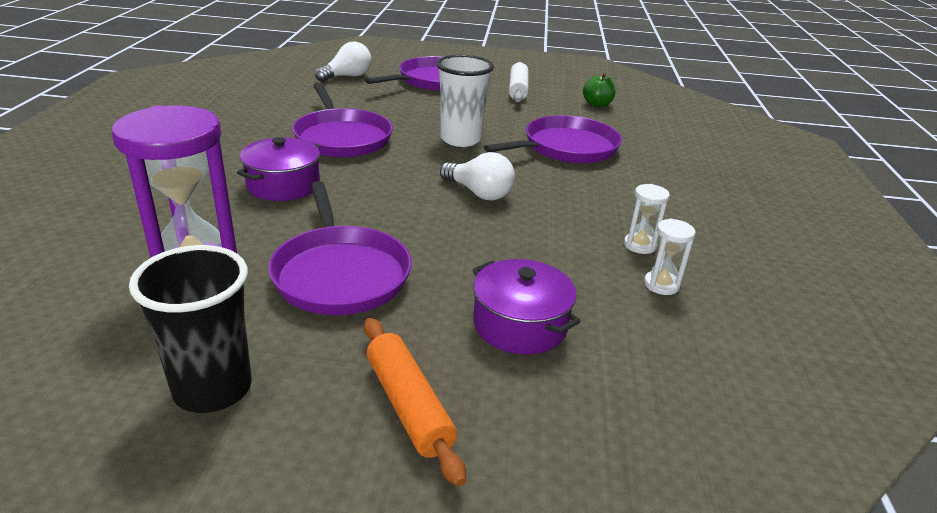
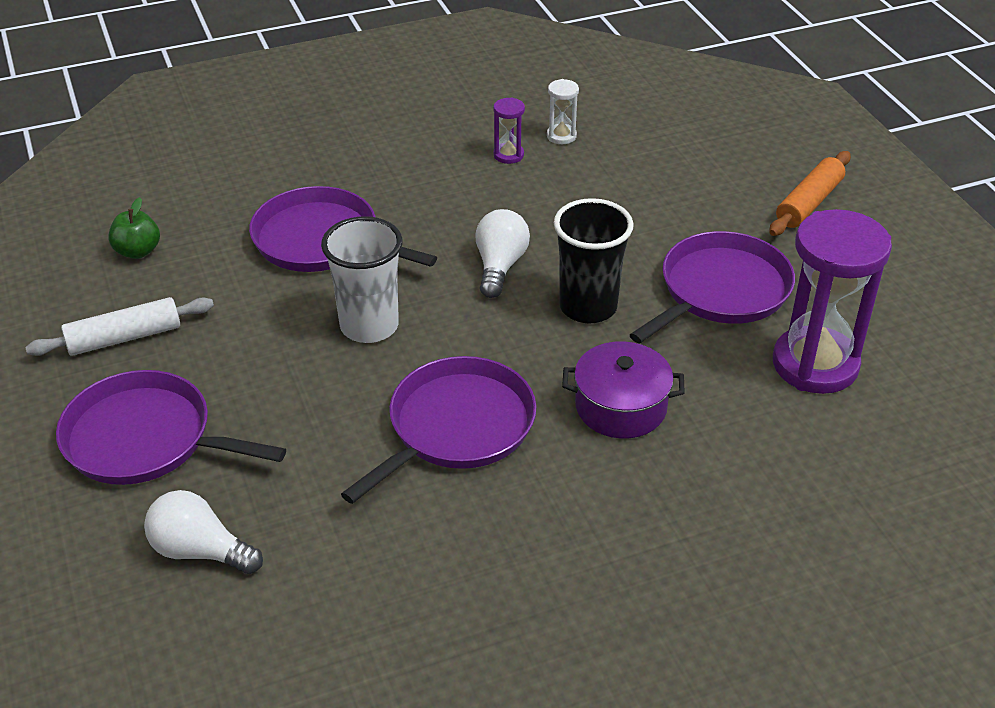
camera: 115 degrees left, 10 degrees up
(212, 389) = (892, 284): black cup -> black cup (588, 307)
(520, 325) = (683, 185): purple pot -> none
(639, 245) = (508, 155): white hourglass -> purple hourglass

